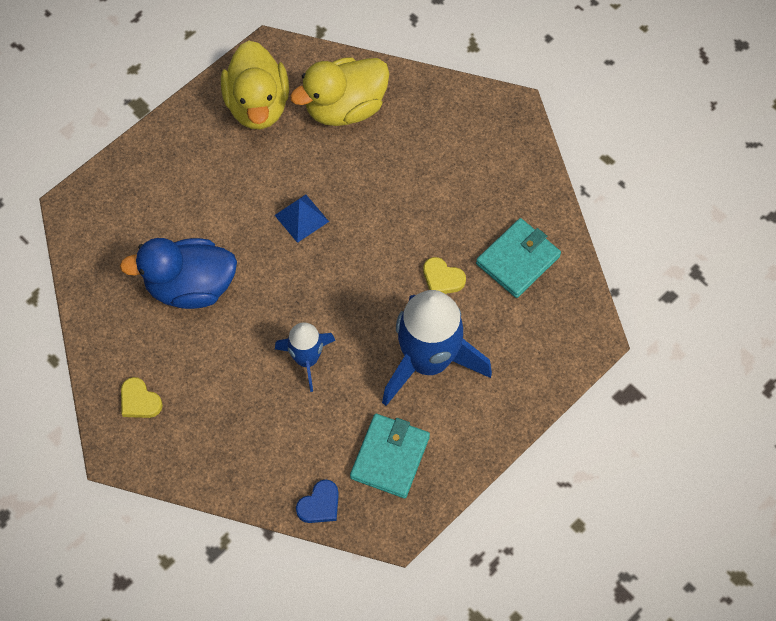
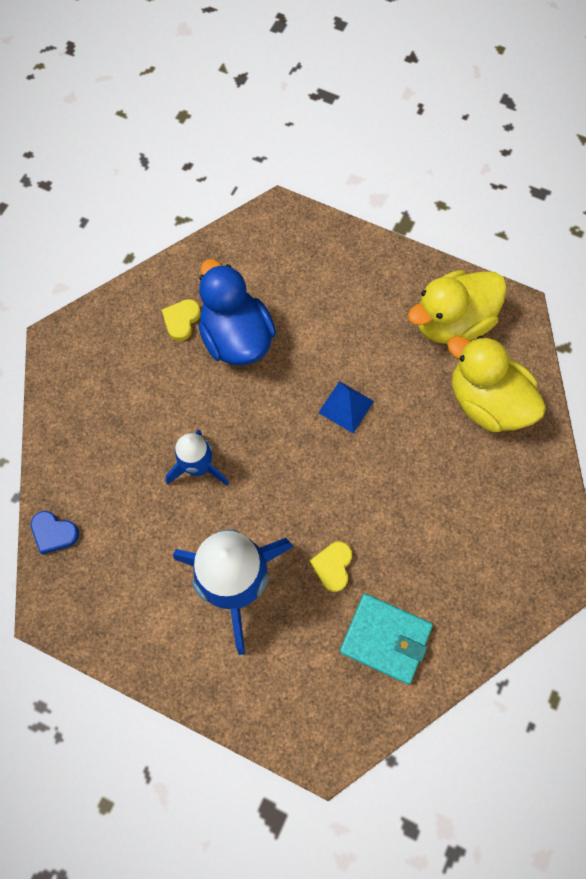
camera: 70 degrees right, 5 degrees up
(139, 401) = (110, 339): yellow heart -> yellow heart (181, 320)
(390, 457) = (121, 582): turquoise wallet -> none

